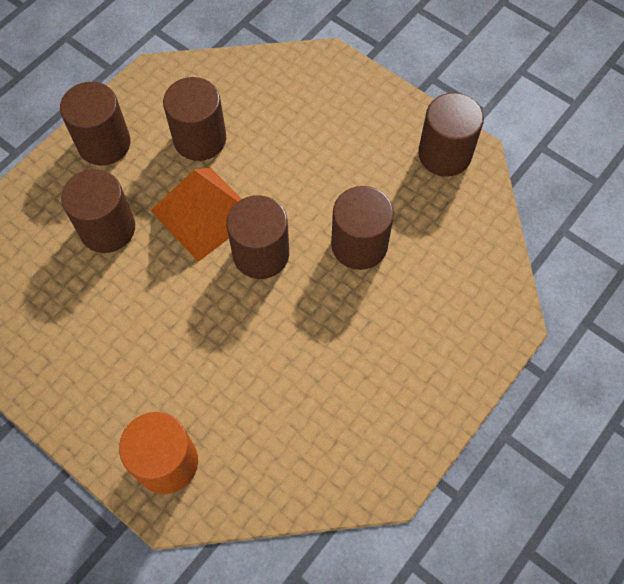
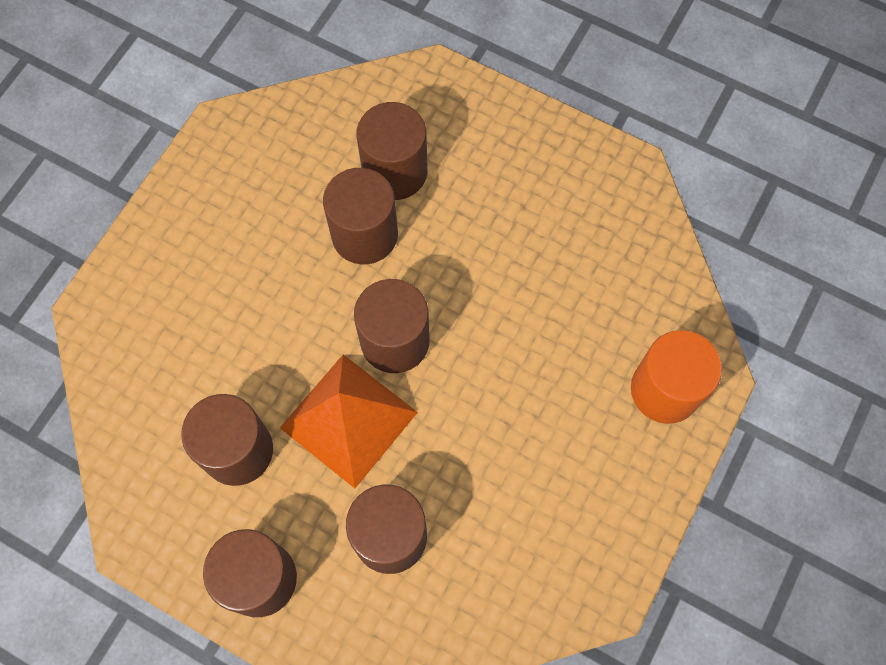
camera: 100 degrees left, 5 degrees up
(444, 154) = (227, 158): brown cylinder -> brown cylinder (395, 171)

